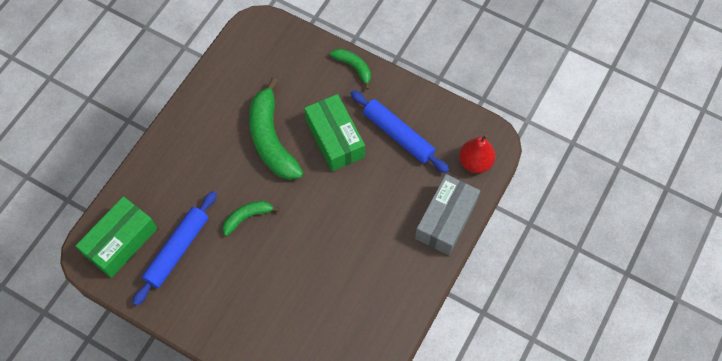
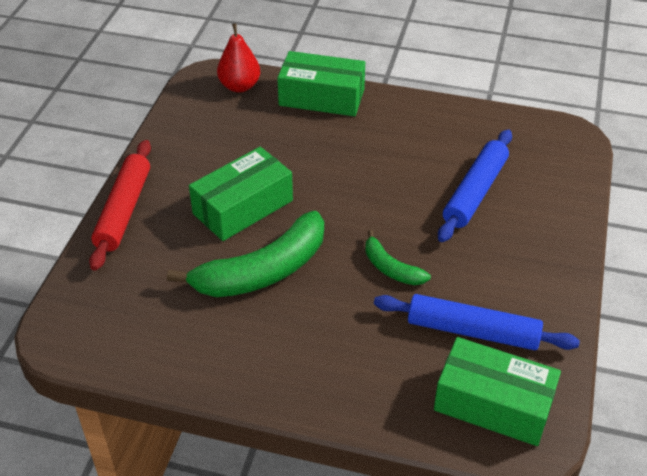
camera: 105 degrees left, 20 degrees down
(353, 67) = (123, 210): green banana -> red rolling pin
(398, 135) = (220, 152): blue rolling pin -> blue rolling pin (475, 192)
(446, 220) = (321, 97): grey box -> green box

